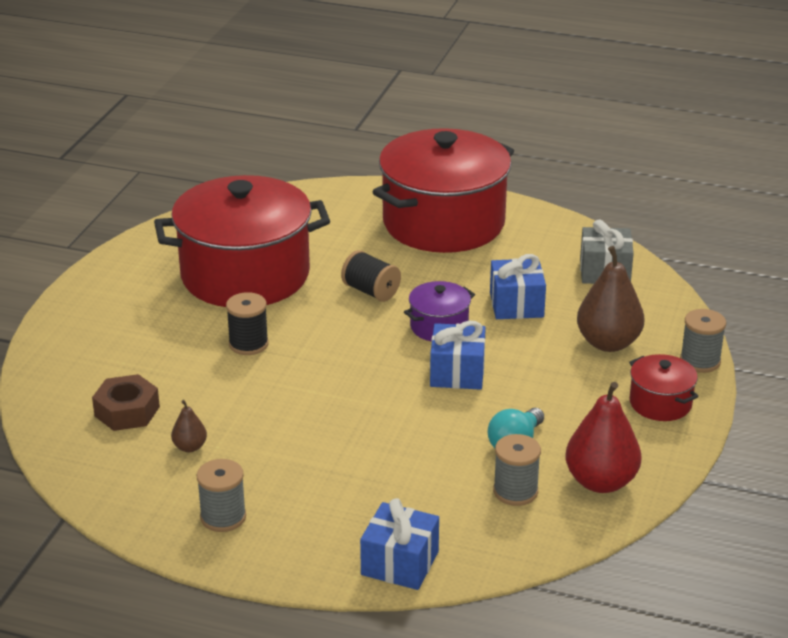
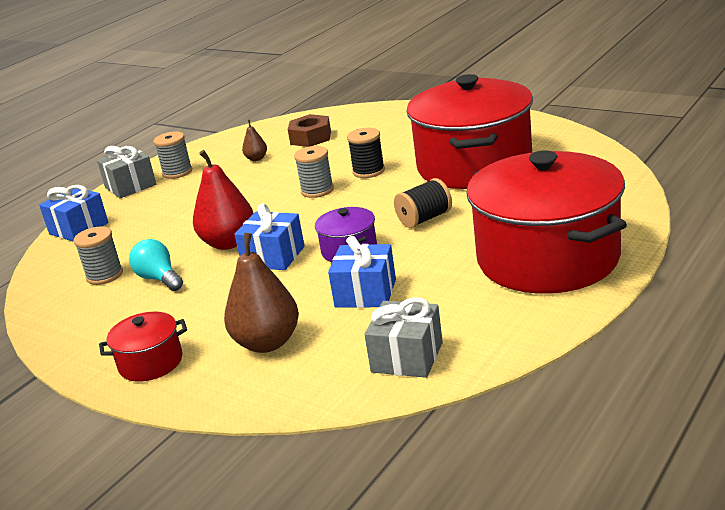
camera: 110 degrees right, 5 degrees down
(265, 555) = (130, 186): none -> grey gift
(600, 482) = (79, 316): red pear -> red pear (229, 243)
(700, 361) = (197, 401): grey spool -> grey spool (317, 190)

